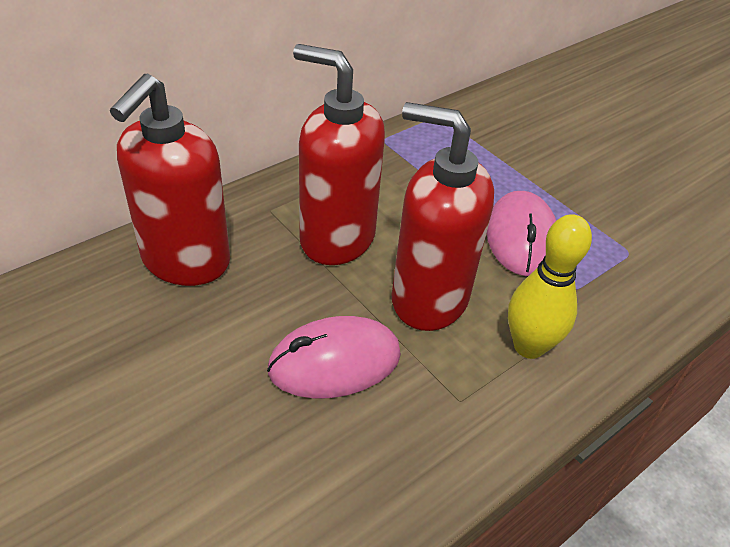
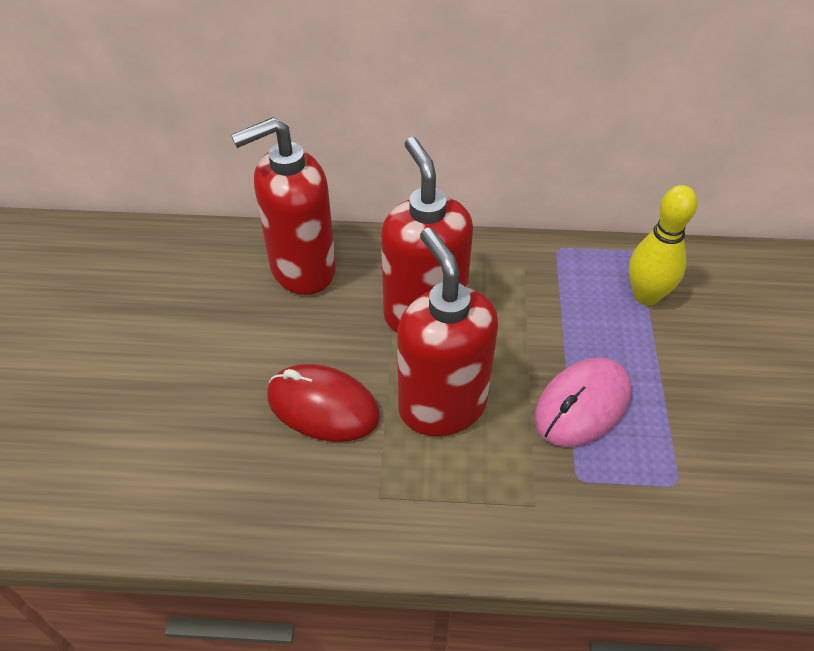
camera: 45 degrees right, 5 degrees up
(334, 362) = (323, 406): pink mouse -> red mouse
(529, 346) = (479, 496): yellow bowling pin -> yellow bowling pin (646, 296)

